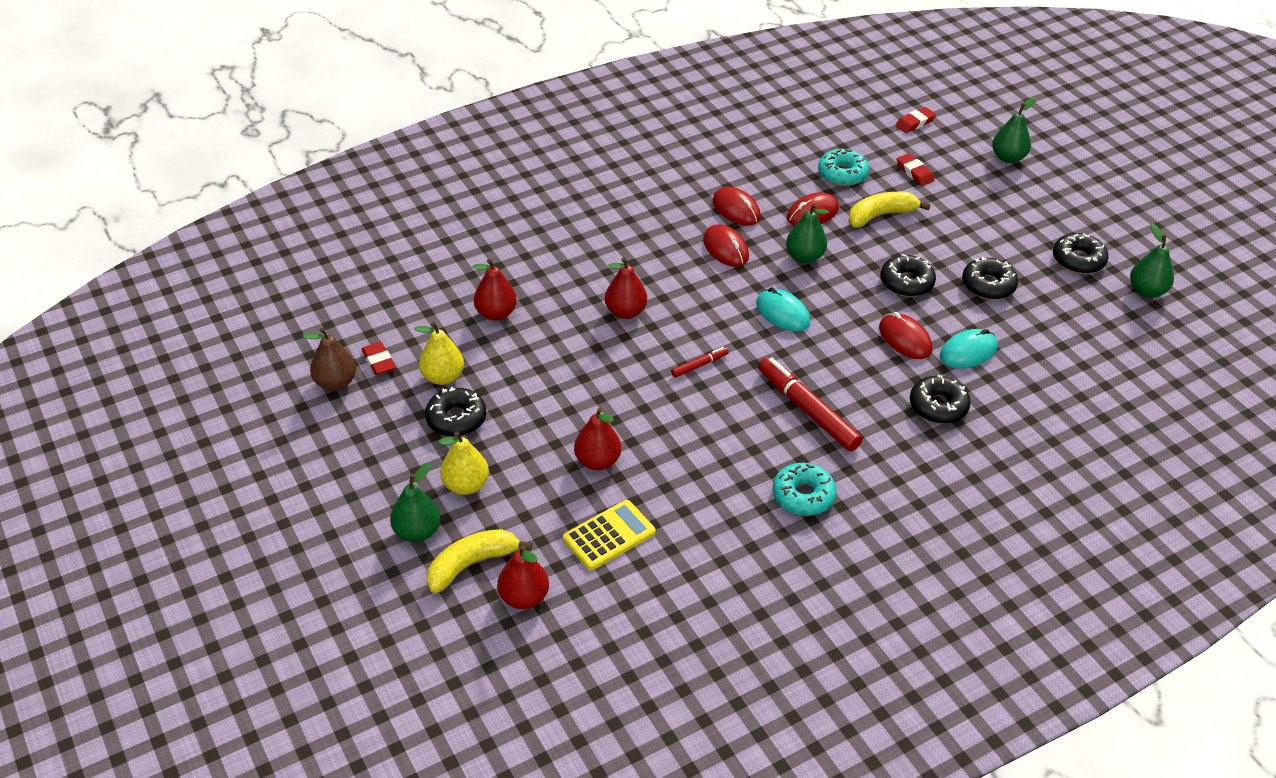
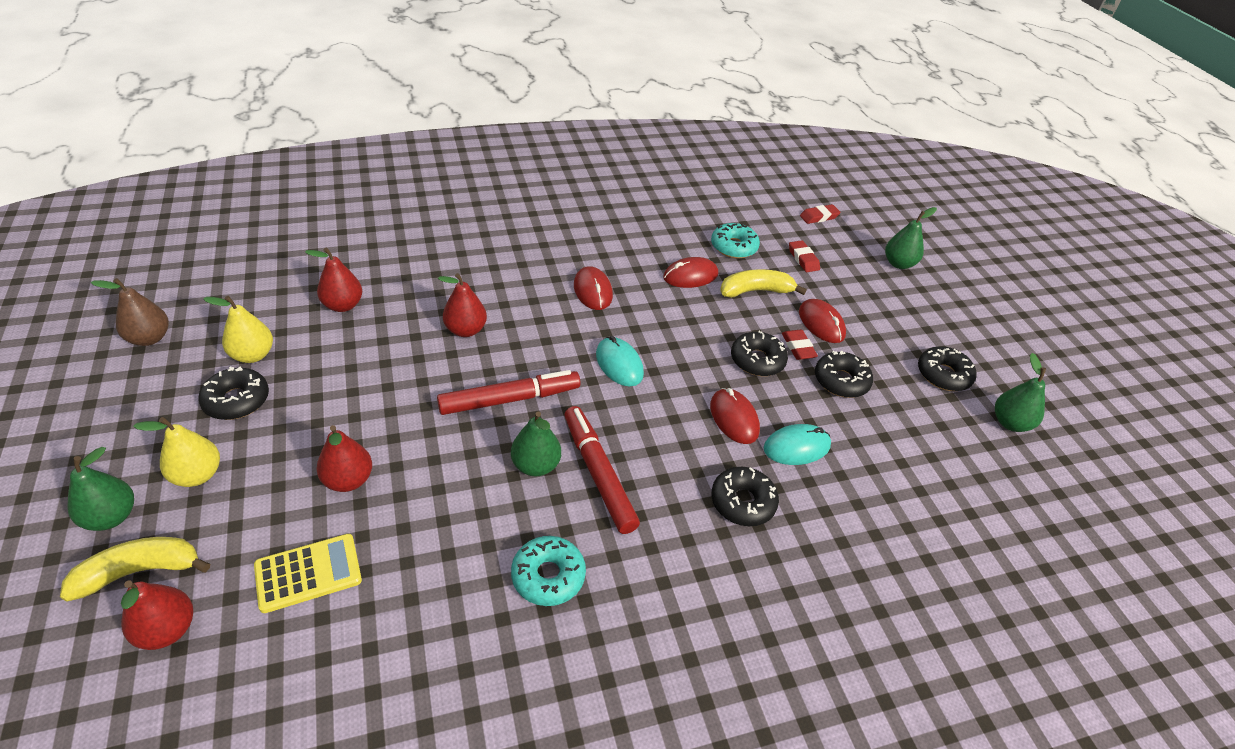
camera: 10 degrees right, 0 degrees up
(379, 361) = (204, 327): red eraser -> red eraser (798, 347)
(699, 365) = (510, 399): red marker -> red marker, size x2.08
(736, 209) = (620, 258): red mouse -> red mouse (821, 323)
(804, 257) = (665, 314): green pear -> green pear (536, 465)

